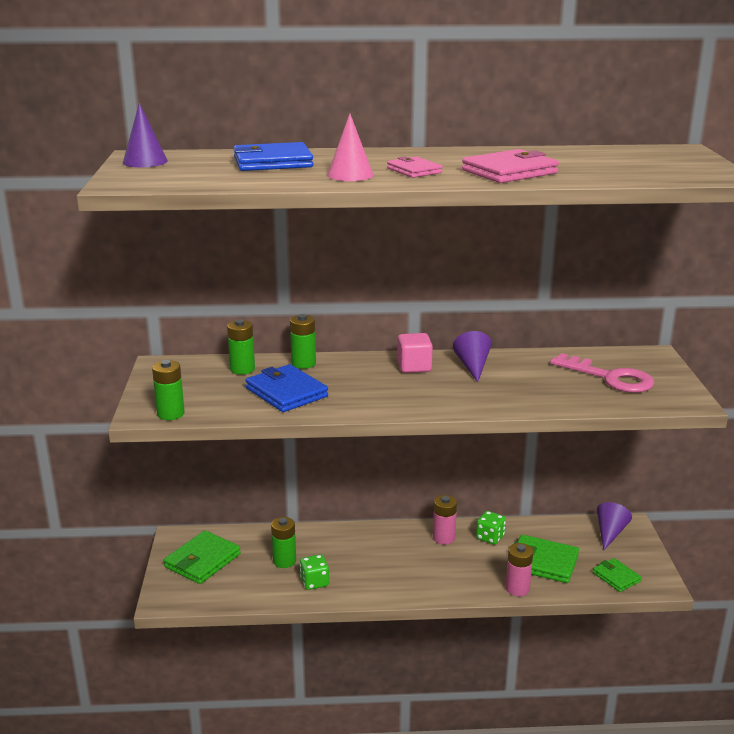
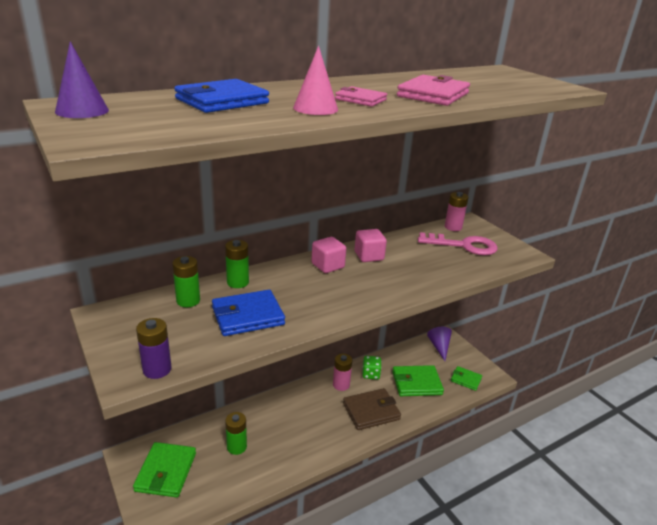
camera: 30 degrees left, 5 degrees up
(170, 414) = (157, 369): green battery -> purple battery
(286, 392) = (248, 316): blue wallet -> blue wallet turned 45 degrees counterclockwise
(314, 582) = (273, 458): green dice -> none
(460, 573) = (371, 411): none -> brown wallet
(472, 366) = (369, 256): purple cone -> pink cube
(517, 589) = (415, 410): pink battery -> pink battery (453, 227)

